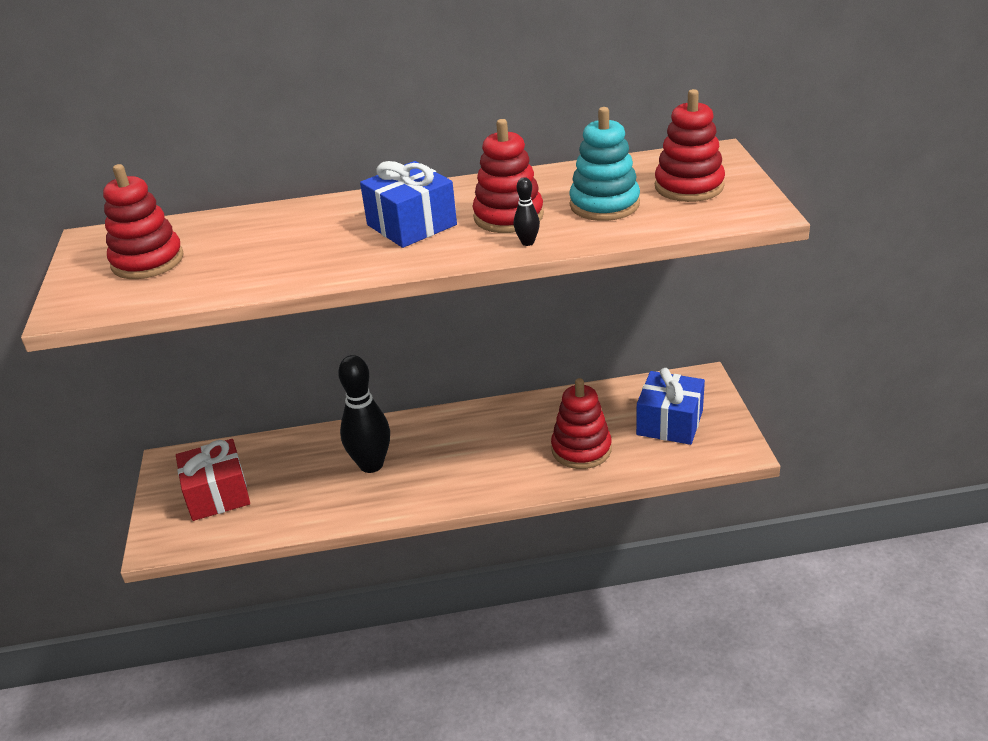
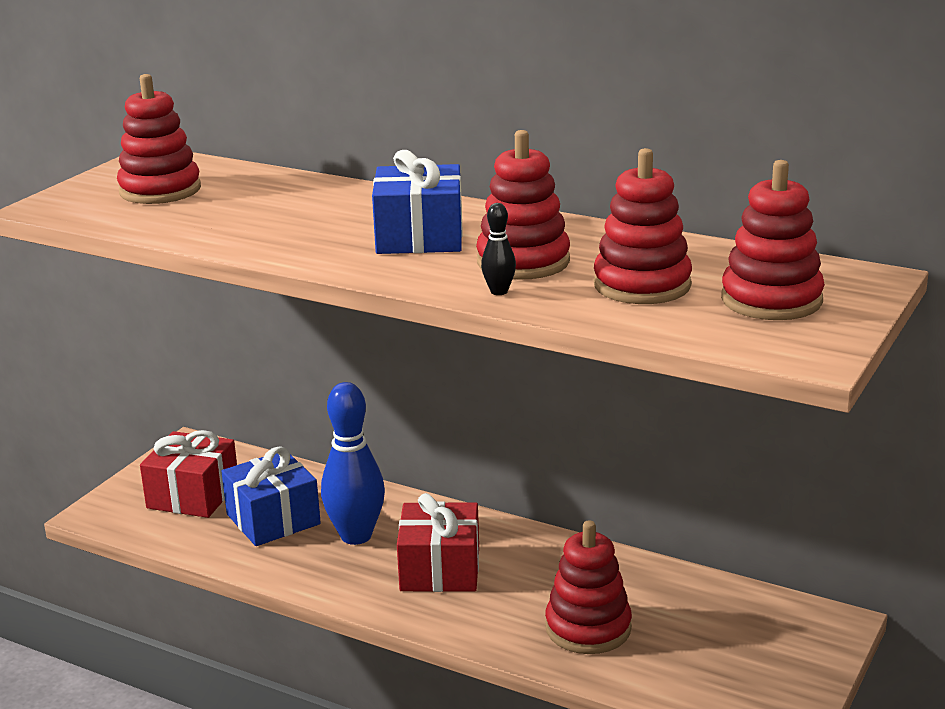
camera: 35 degrees right, 10 degrees down
(371, 465) = (356, 536): black bowling pin -> blue bowling pin
(452, 459) = (440, 569): none -> red gift
(604, 205) = (642, 285): turquoise stacking toy -> red stacking toy
(669, 423) = (729, 651): blue gift -> blue gift (273, 519)

